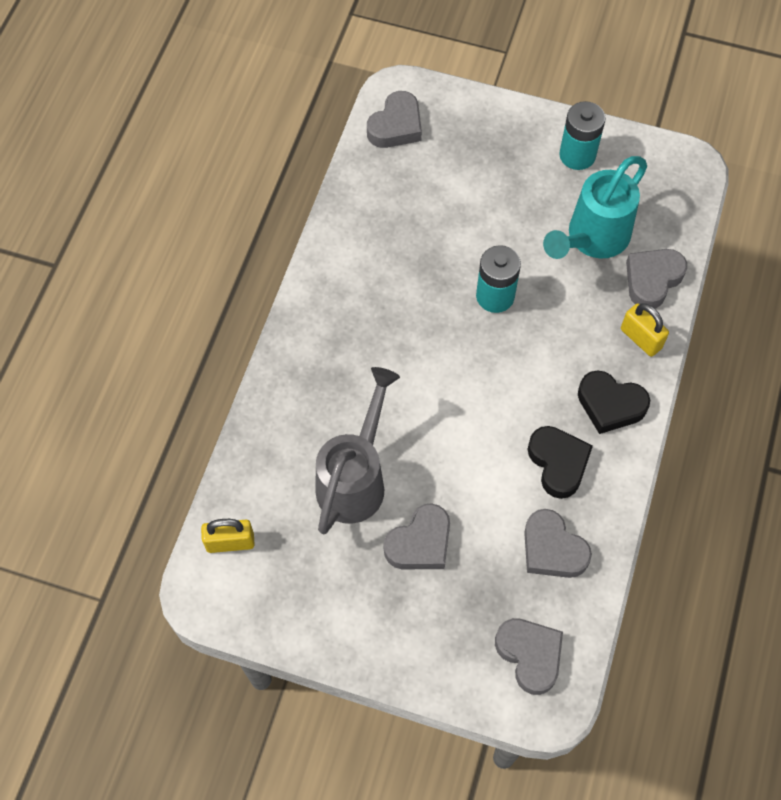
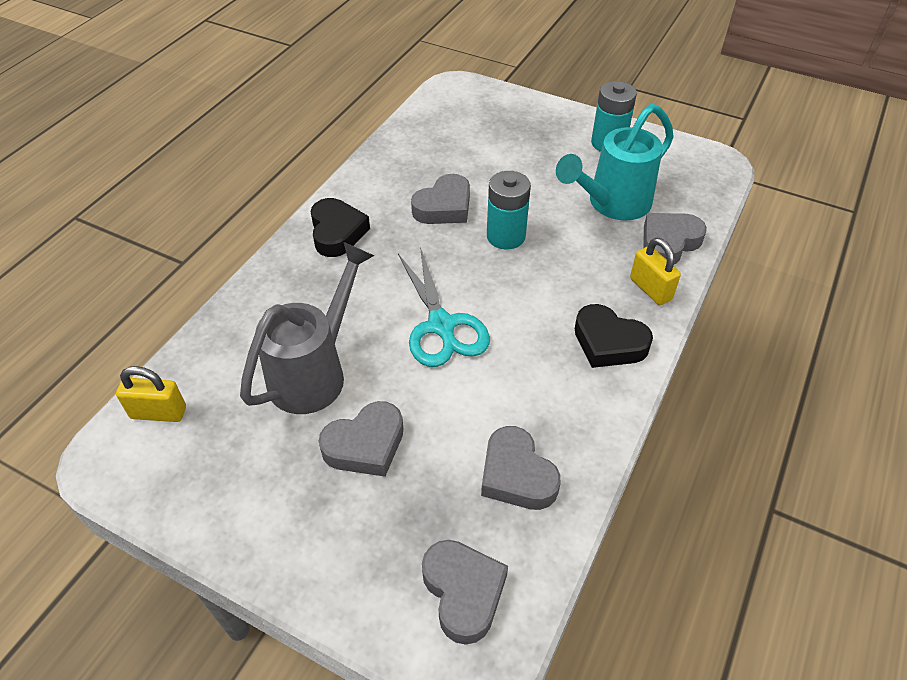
camera: 10 degrees right, 15 degrees down
(396, 126) = (445, 107): grey heart -> grey heart (444, 207)
(456, 410) = (441, 325): none -> turquoise scissors
(558, 463) = (541, 389): black heart -> black heart (337, 232)

